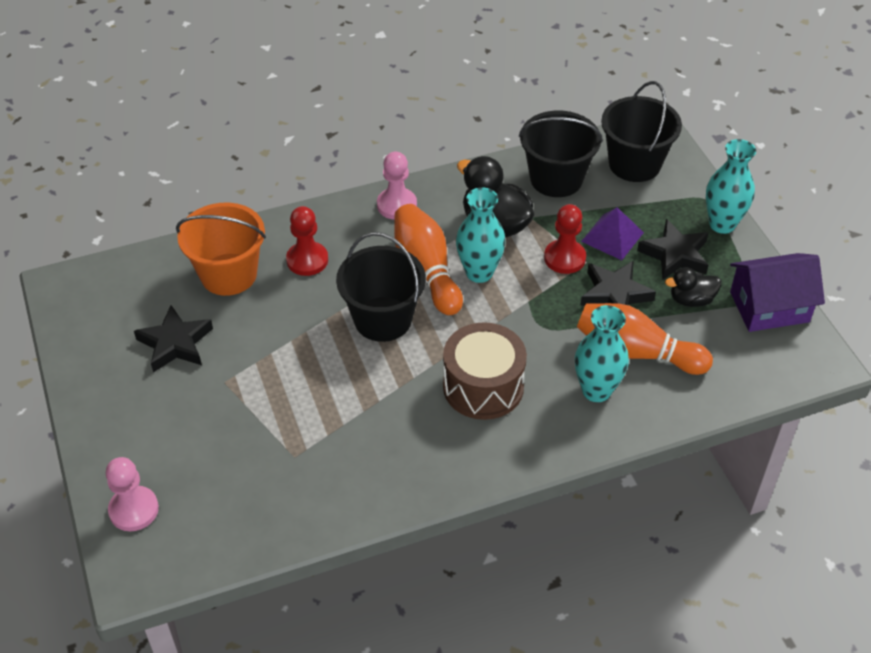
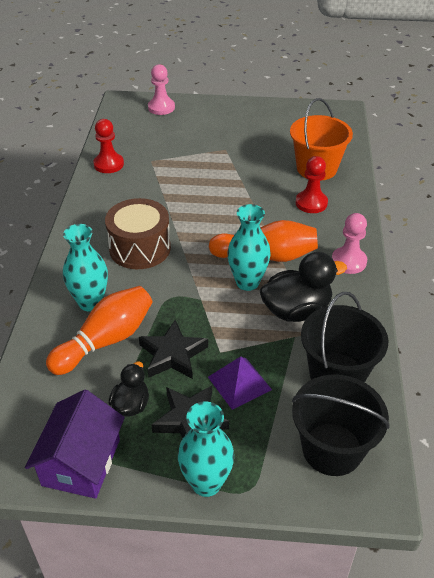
camera: 115 degrees right, 5 degrees down
(175, 343) = (268, 139): black star -> none
(383, 319) = (233, 221): black bucket -> none
(564, 258) = (232, 339): red pawn -> red pawn (108, 164)

